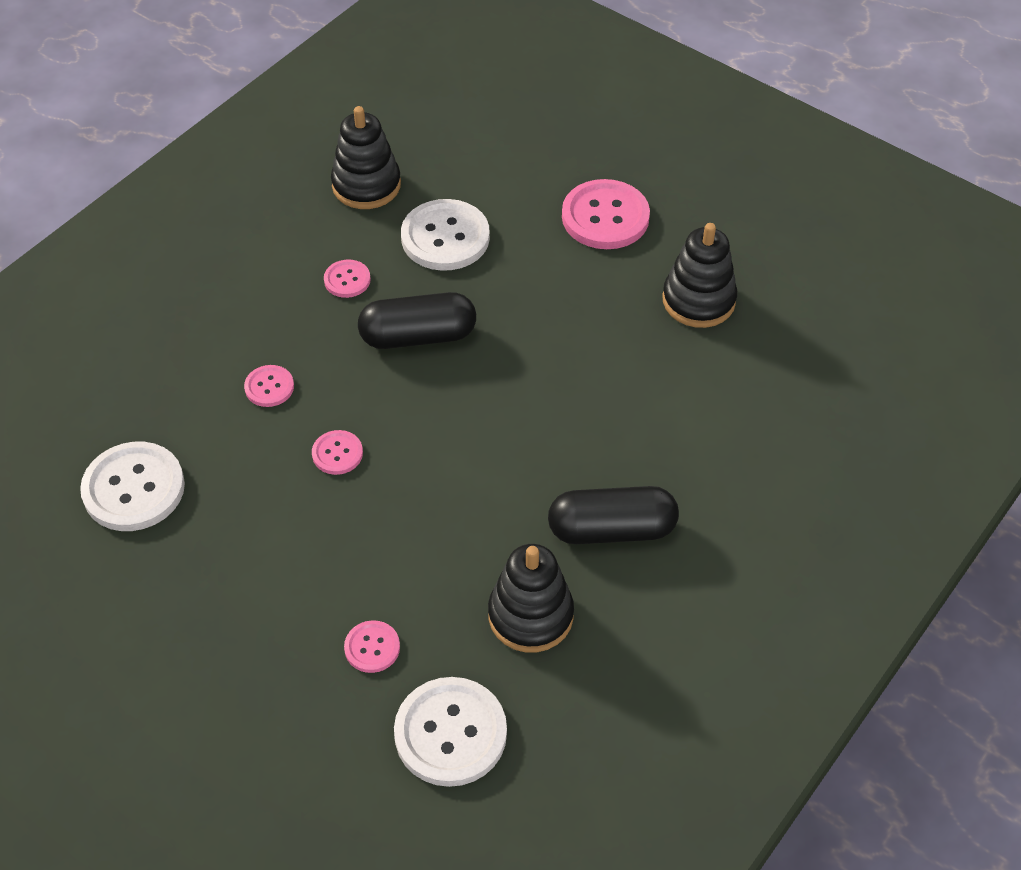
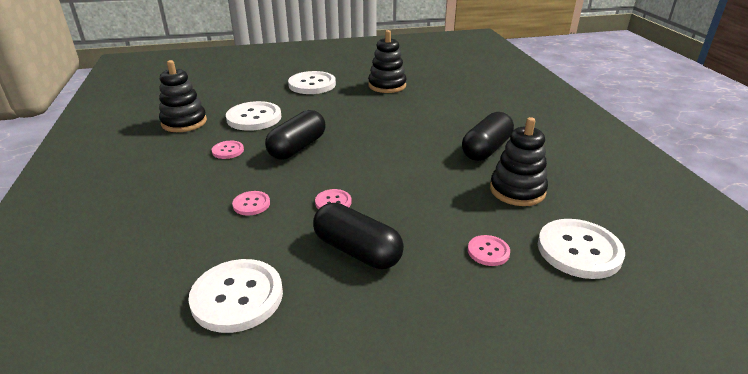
camera: 50 degrees left, 20 degrees down
(273, 532) = (357, 251): none -> black capsule
(605, 217) = (312, 84): pink button -> white button

